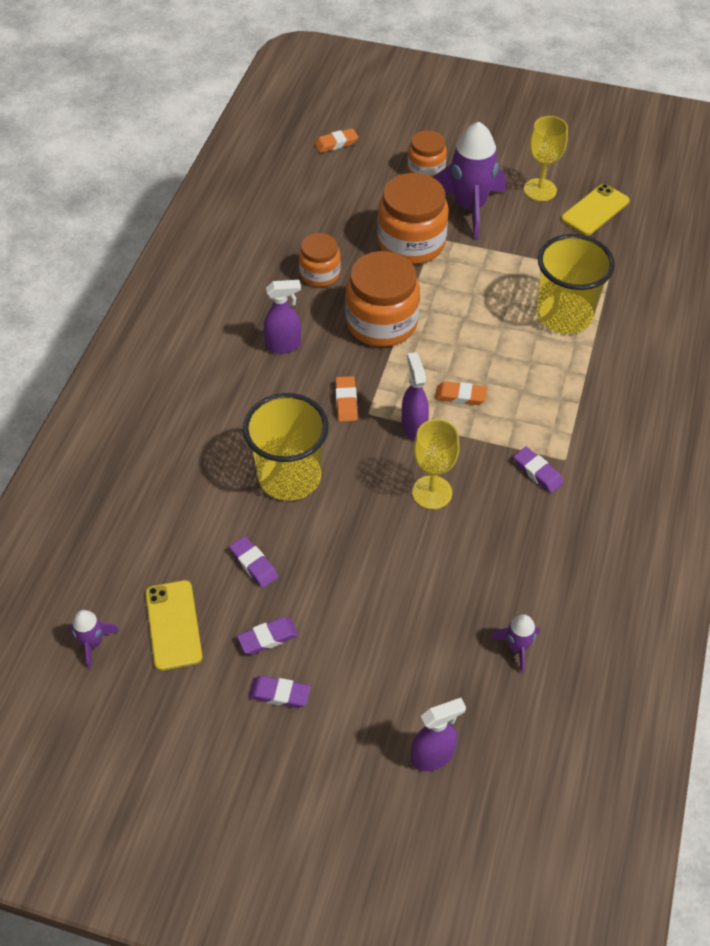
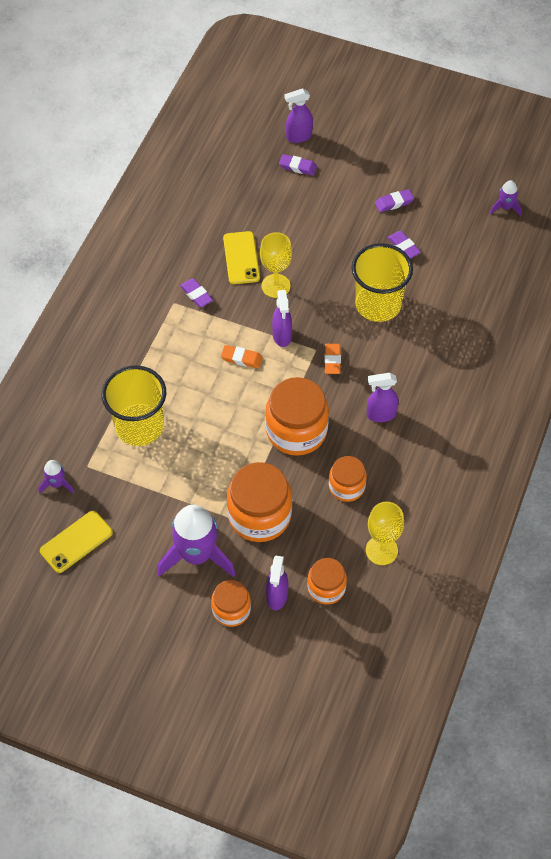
camera: 175 degrees left, 5 degrees up
(173, 625) = (455, 214): yellow phone -> yellow phone (241, 258)
(279, 694) = (387, 172): purple eraser -> purple eraser (298, 167)
(335, 191) = (326, 588): none -> orange jar
(336, 143) = (321, 656): orange eraser -> none
(383, 181) = (277, 596): none -> purple spray bottle
(517, 647) = (237, 187): purple rocket -> purple rocket (57, 484)
(540, 190) = (122, 572): yellow goblet -> yellow goblet (381, 550)

